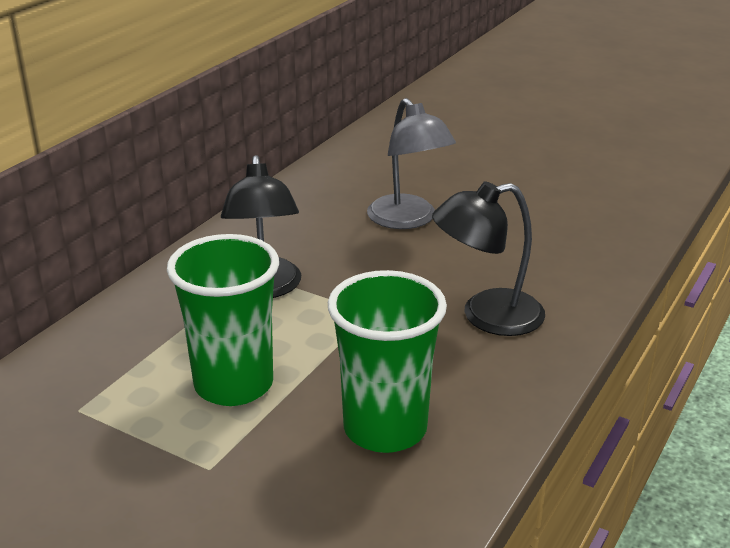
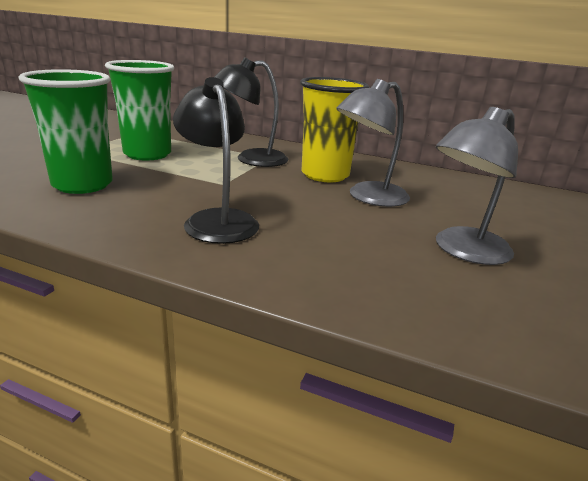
camera: 80 degrees right, 5 degrees down
(333, 238) = (325, 175): none -> yellow cup
(528, 196) = (463, 251): none -> grey lamp

